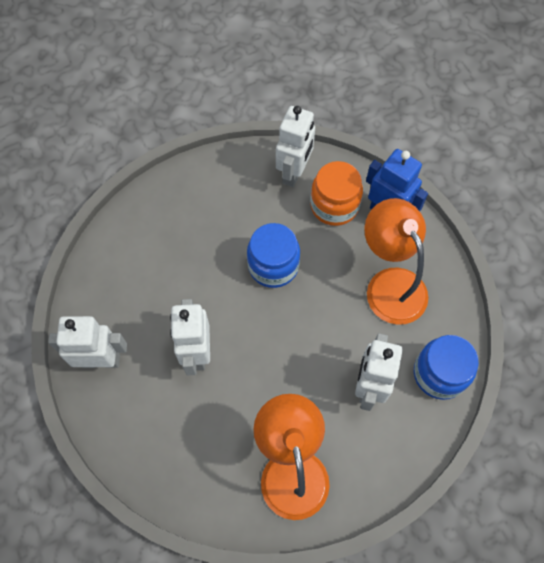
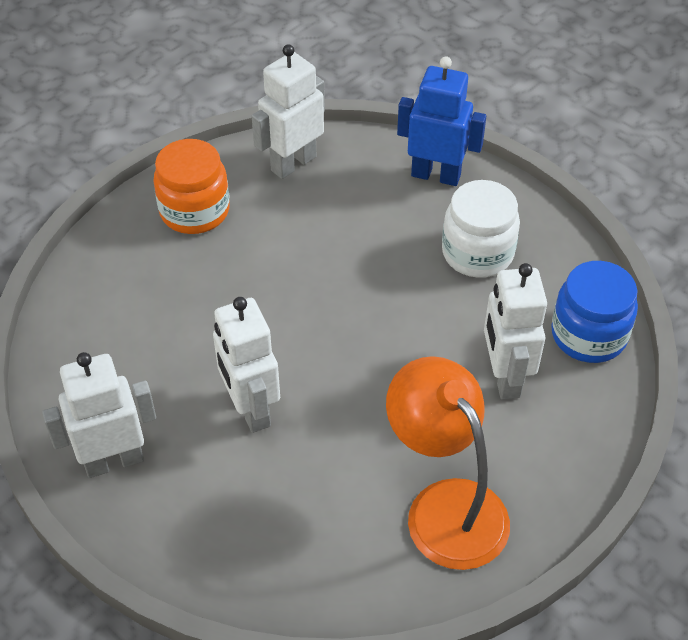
camera: 20 degrees left, 15 degrees down
(273, 266) = (312, 276): blue jar -> none
(294, 172) = (293, 163): white robot -> white robot turned 135 degrees counterclockwise
(334, 206) = (363, 186): orange jar -> orange jar (194, 211)
(390, 284) = (477, 253): orange lamp -> white jar

